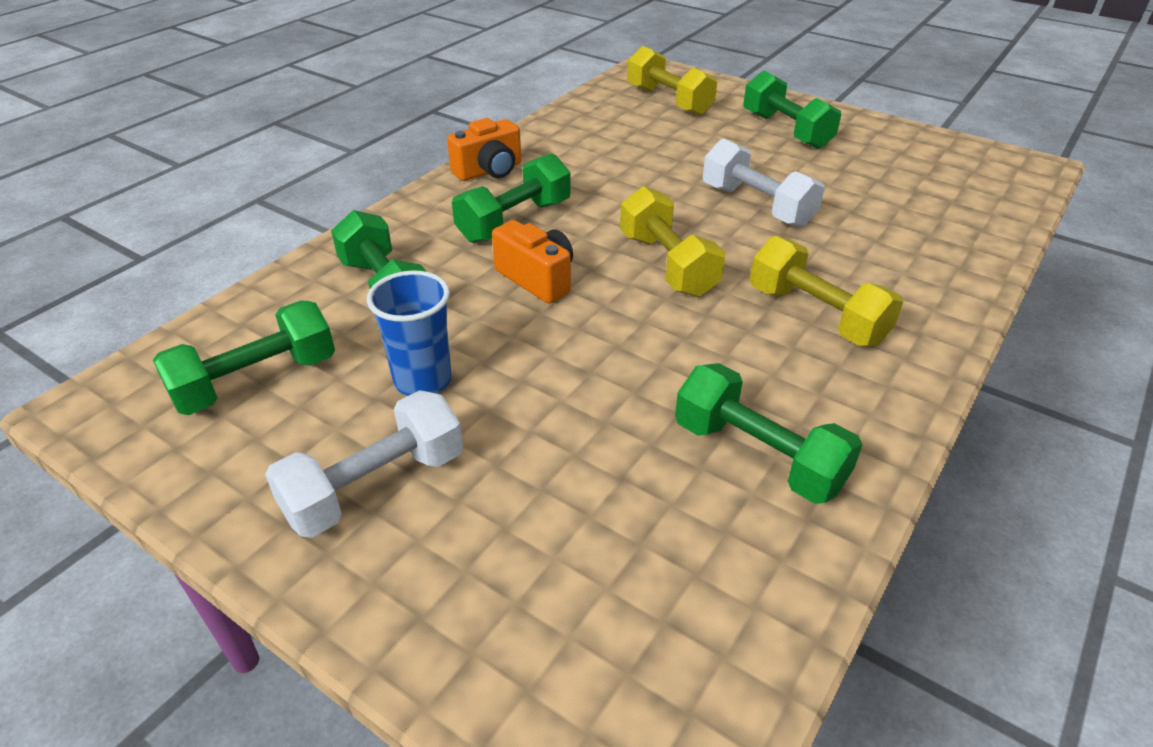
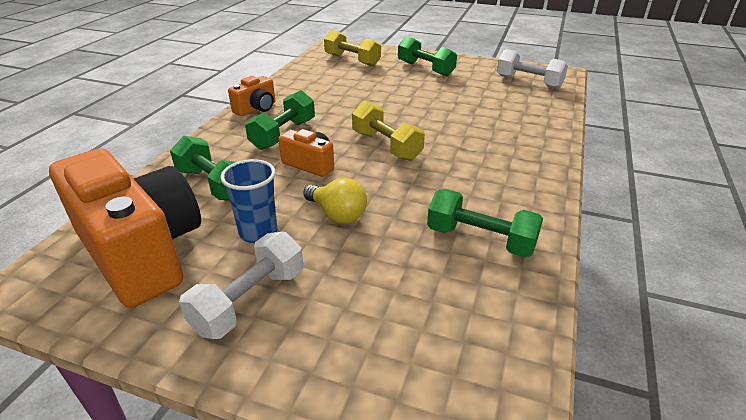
camera: 15 degrees left, 5 degrees down
(256, 381) = (141, 252): green dumbbell -> orange camera
(548, 371) = (337, 214): none -> yellow light bulb
(757, 206) = (425, 109): white dumbbell -> white dumbbell (528, 82)
(816, 315) = (481, 161): yellow dumbbell -> none

